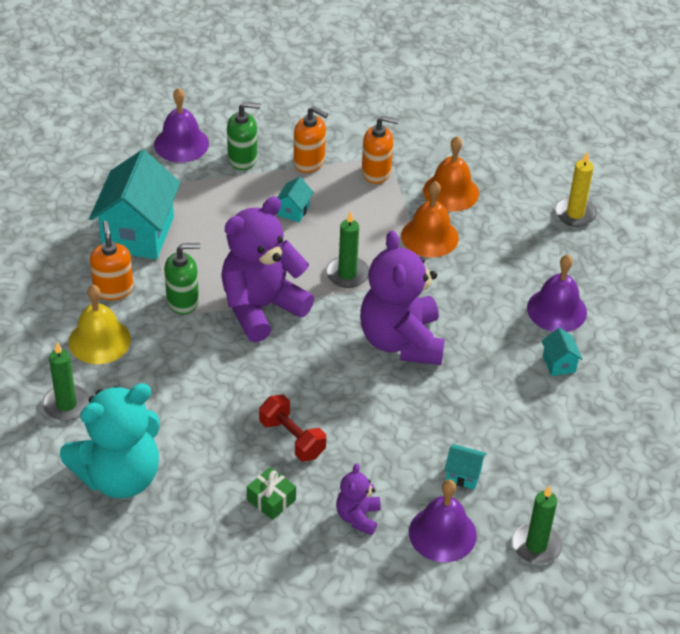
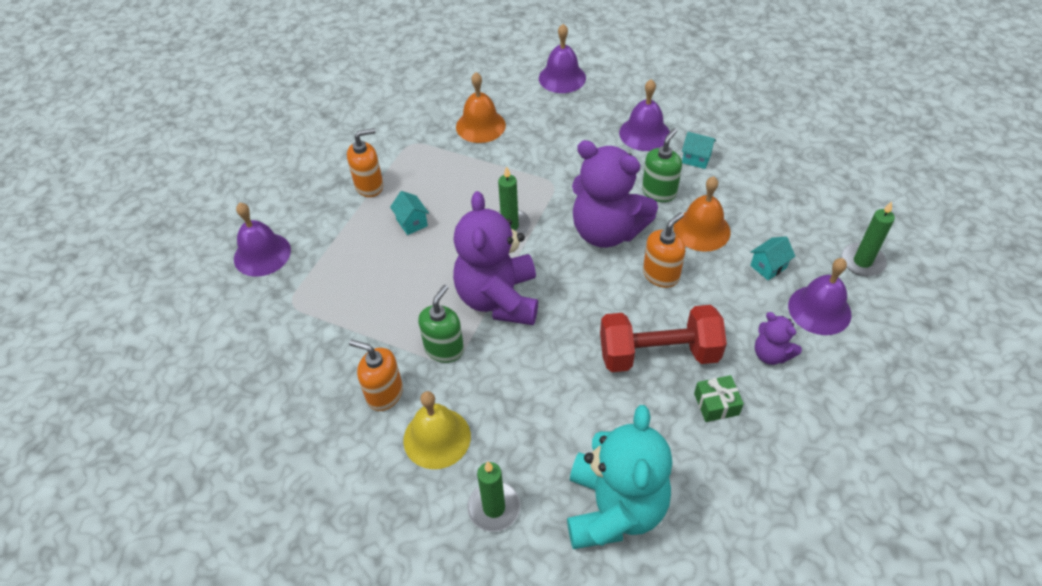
camera: 50 degrees left, 5 degrees up
(138, 233) = (335, 340): turquoise house -> none
(243, 159) = (323, 224): green soap dispenser -> green soap dispenser (659, 192)
(292, 438) = (658, 354): red dumbbell -> red dumbbell, size x1.62
(376, 172) = (420, 154): orange soap dispenser -> orange soap dispenser (661, 275)
(429, 236) = (514, 160): orange bell -> orange bell (701, 230)
(575, 214) = (562, 78): yellow candle -> purple bell

